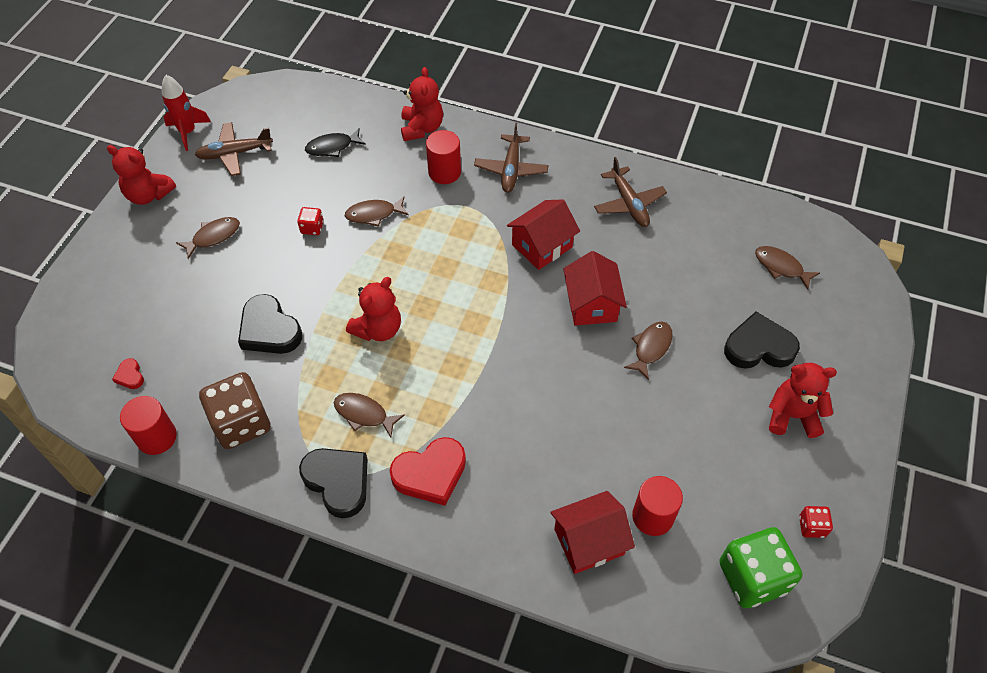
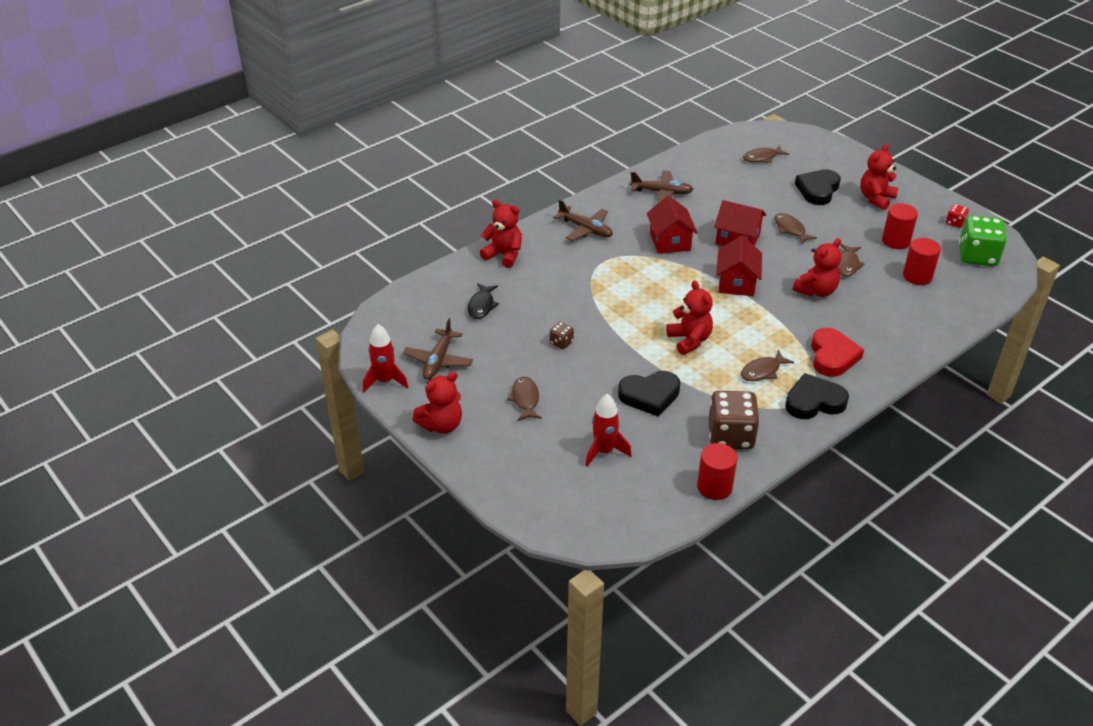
camera: 60 degrees left, 15 degrees down
(130, 376) = (641, 487): red heart -> none
(168, 326) = (604, 451): none -> red rocket
(312, 228) = (561, 342): red dice -> brown dice
(374, 214) = (574, 307): brown fish -> brown fish (847, 264)
(444, 172) = (560, 260): red cylinder -> red cylinder (895, 241)
(545, 415) = (816, 291): none -> red teddy bear
(589, 541) = (922, 307): red house -> red house (736, 283)

